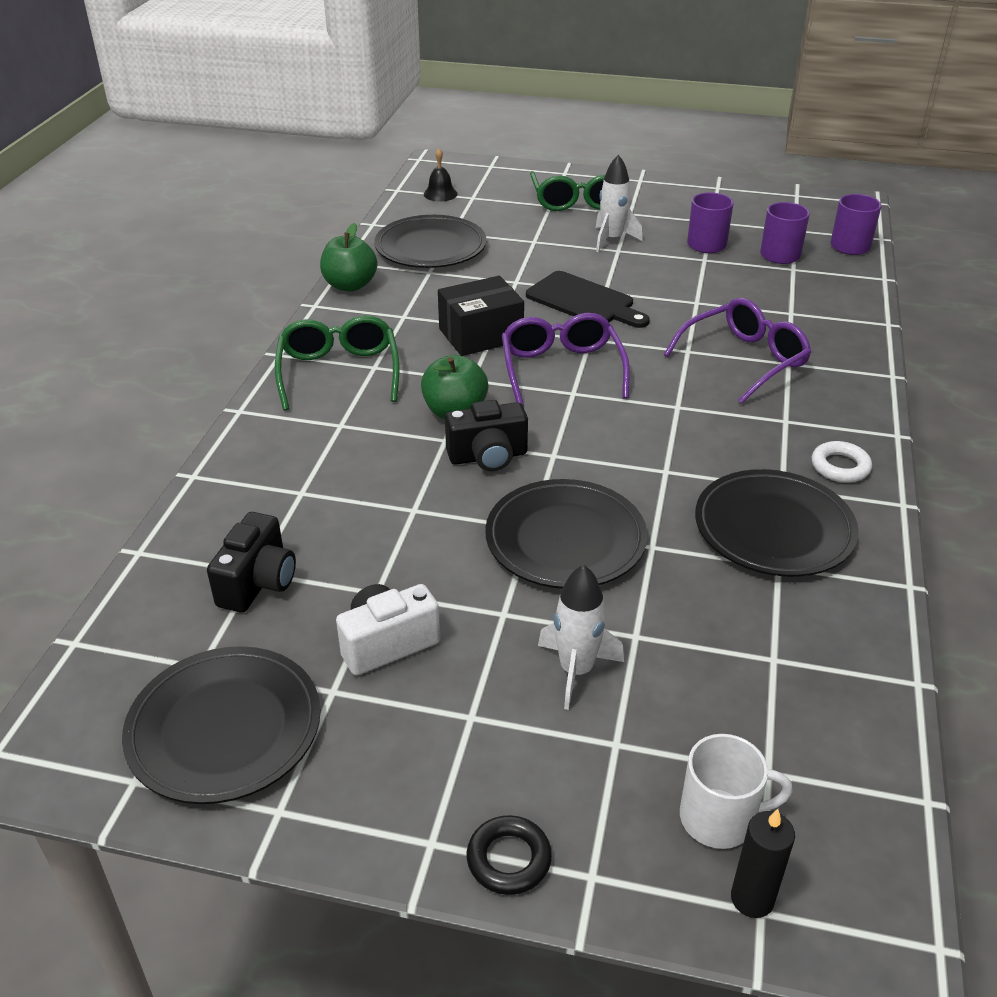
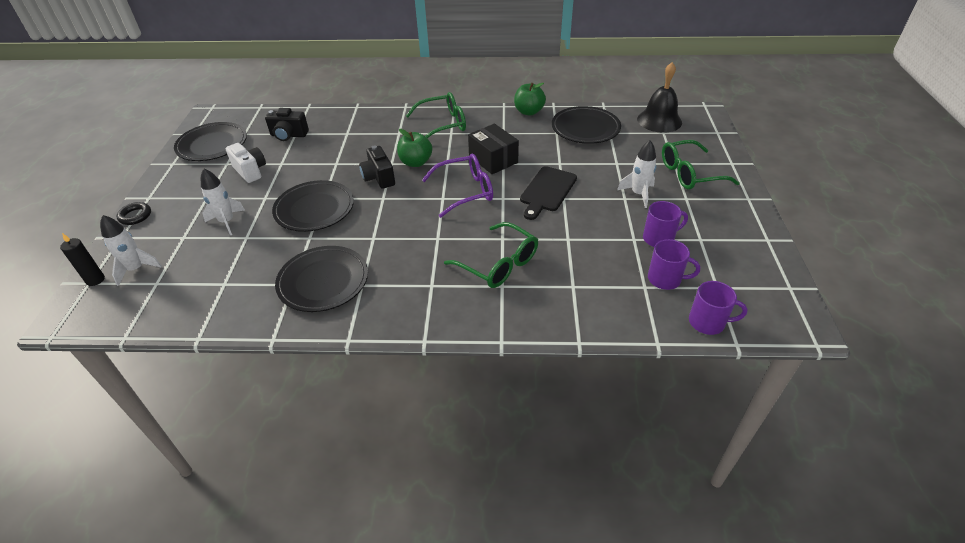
camera: 80 degrees right, 5 degrees up
(440, 194) = (659, 120): black bell -> black bell, size x1.95
(719, 818) = (136, 269): white mug -> white rocket
(744, 360) = (499, 264): purple glasses -> green glasses
(840, 466) = (384, 310): white ring -> none

